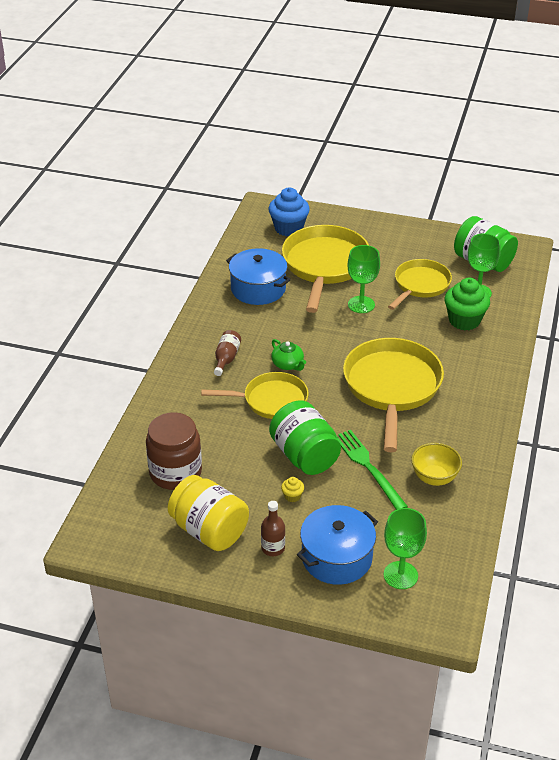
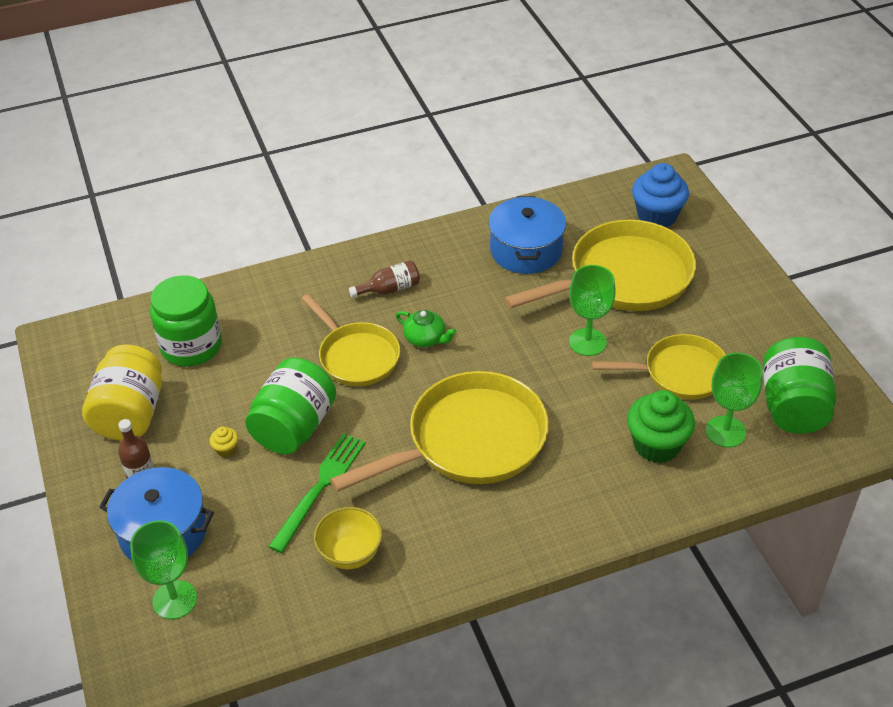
camera: 55 degrees right, 5 degrees up
(175, 472) = (191, 346): brown jar -> green jar
(288, 364) = (425, 338): green teapot -> green teapot turned 75 degrees counterclockwise

